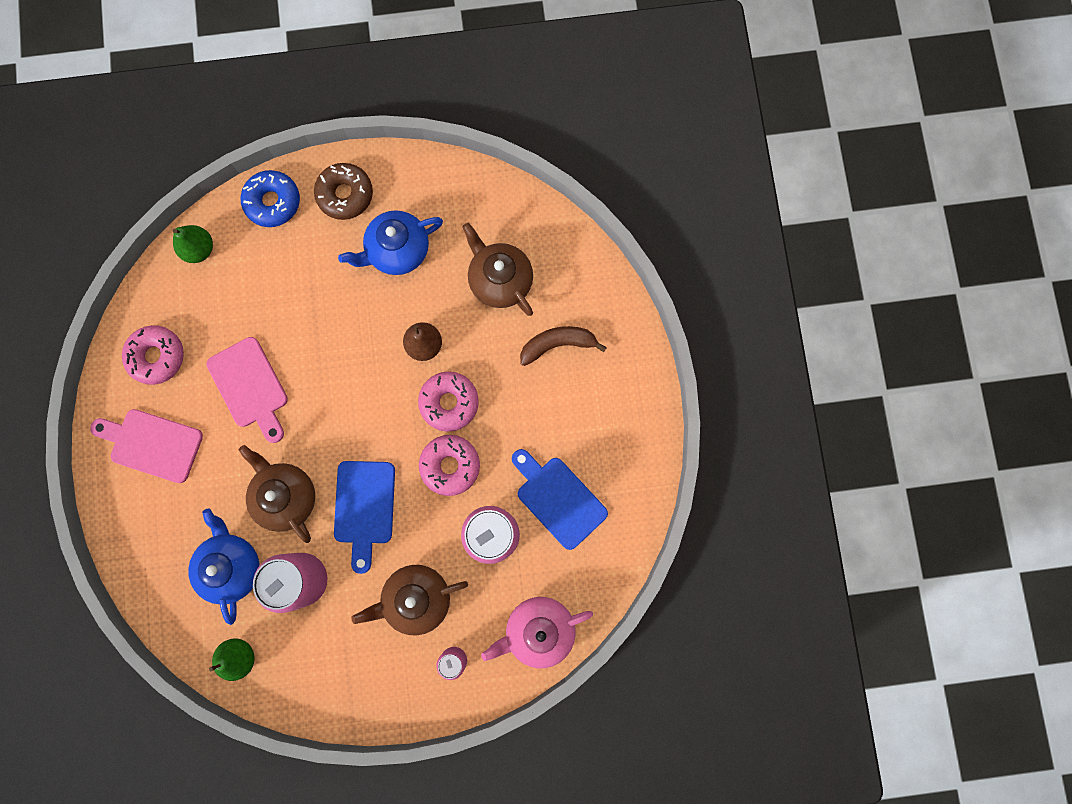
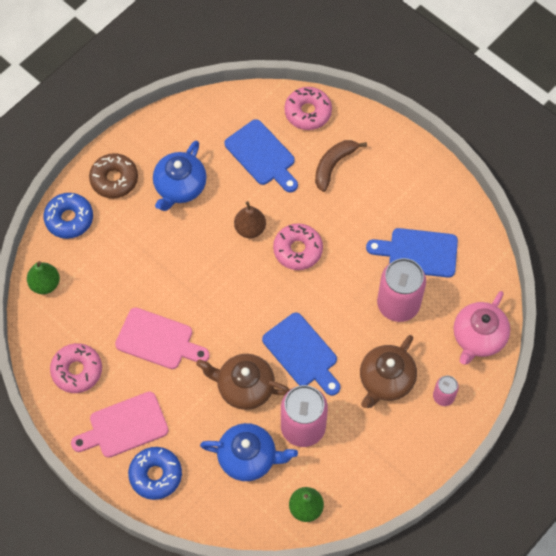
camera: 40 degrees left, 15 degrees down
(139, 513) = (155, 475): none -> blue donut
(231, 566) = (248, 457): blue teapot -> blue teapot turned 150 degrees clockwise
(450, 466) = (333, 286): pink donut -> pink donut (308, 112)
(500, 280) = (262, 155): brown teapot -> blue cutting board

